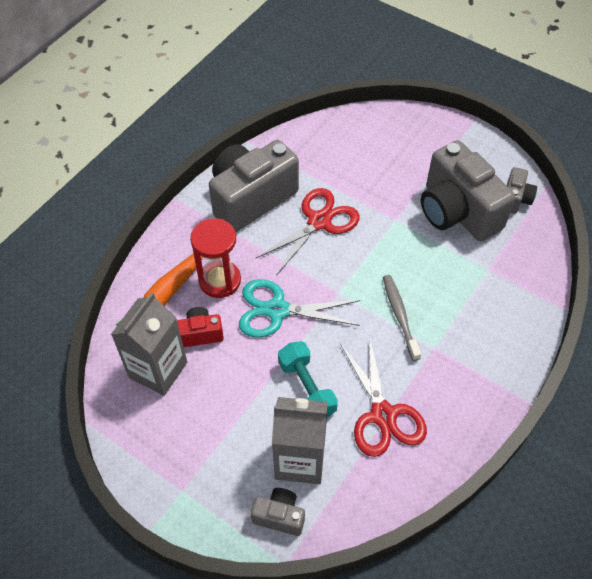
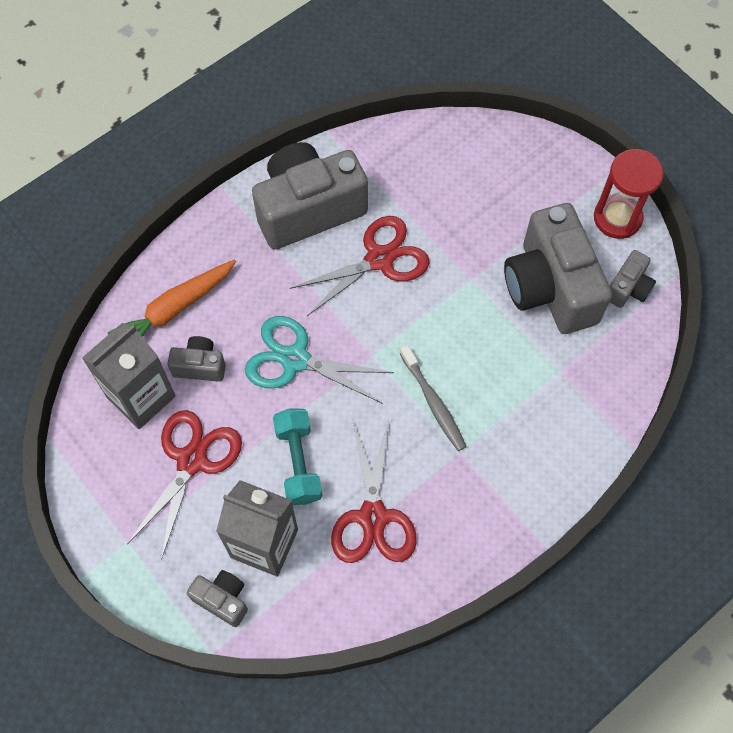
camera: 15 degrees right, 10 degrees up
(200, 334) = (200, 366): red camera -> grey camera
(217, 409) = (192, 460): none -> red scissors
(220, 280) = (241, 305): red hourglass -> red hourglass (617, 218)
(400, 315) = (433, 403): grey toothbrush -> grey toothbrush turned 150 degrees clockwise

